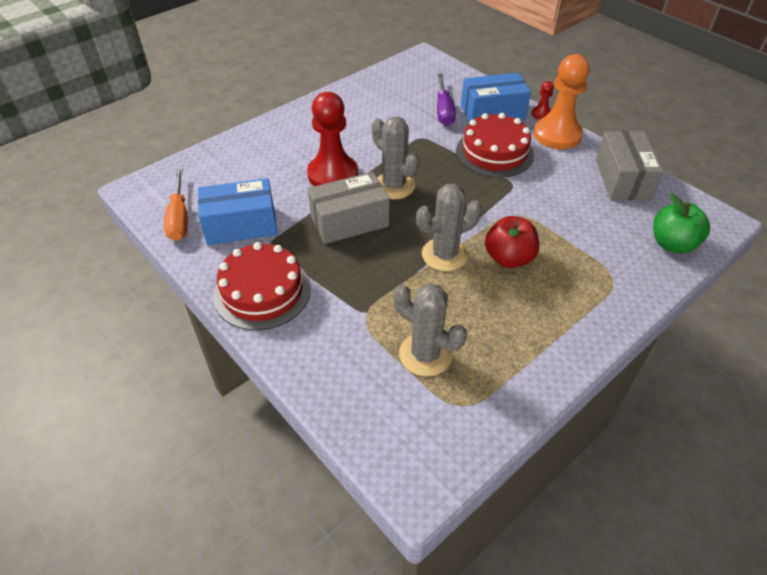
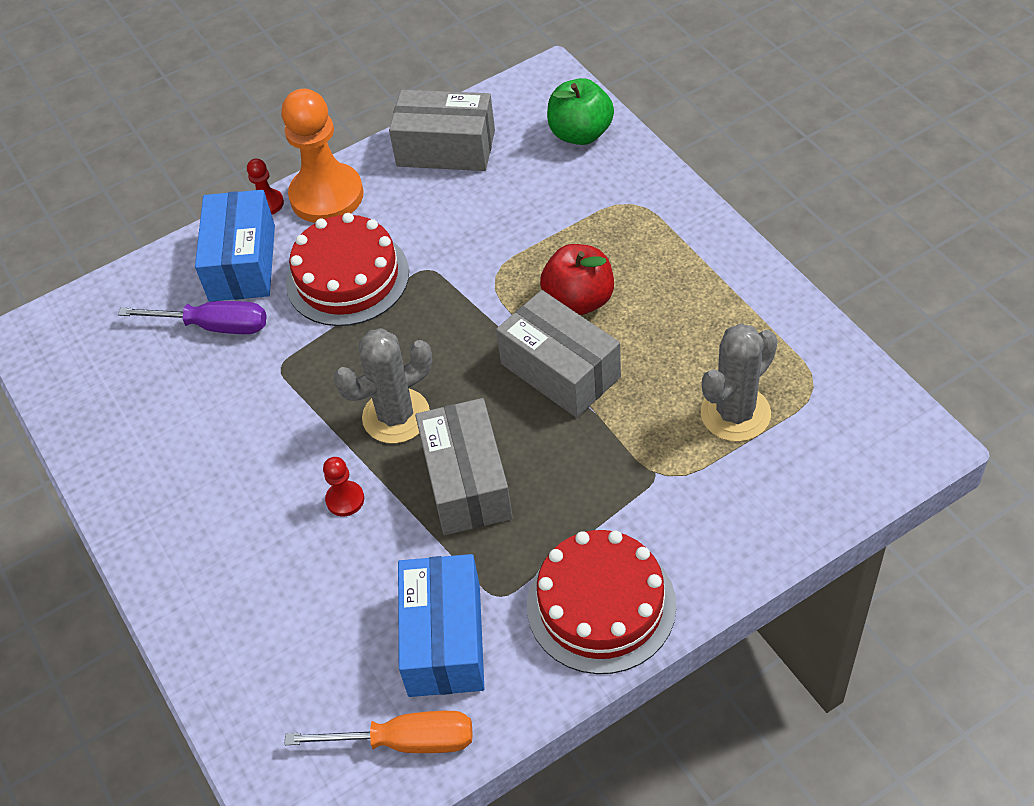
camera: 75 degrees left, 5 degrees up
(333, 174) = (345, 499): red pawn -> red pawn, size x0.44
(444, 255) = (560, 370): grey cactus -> grey box

